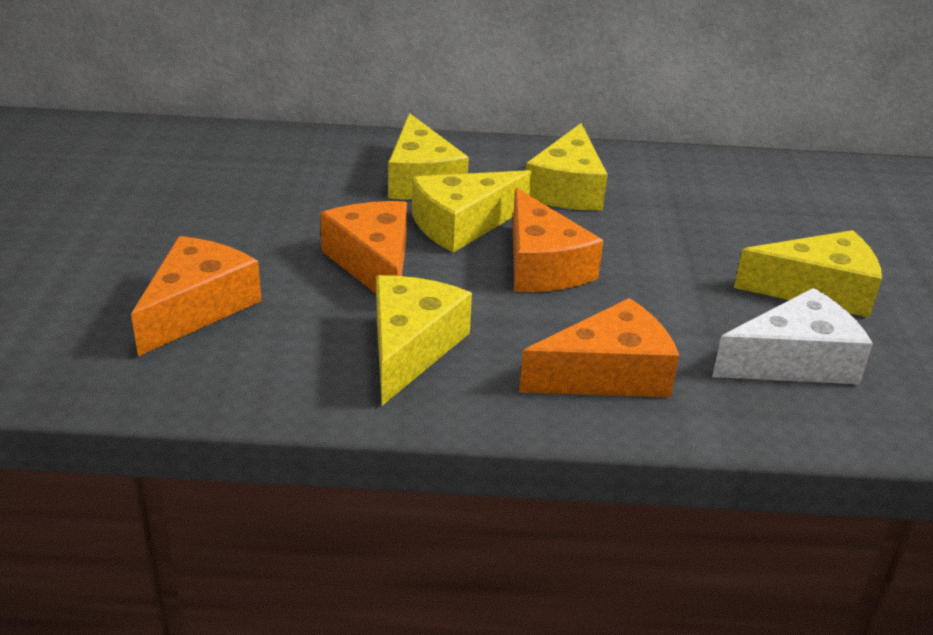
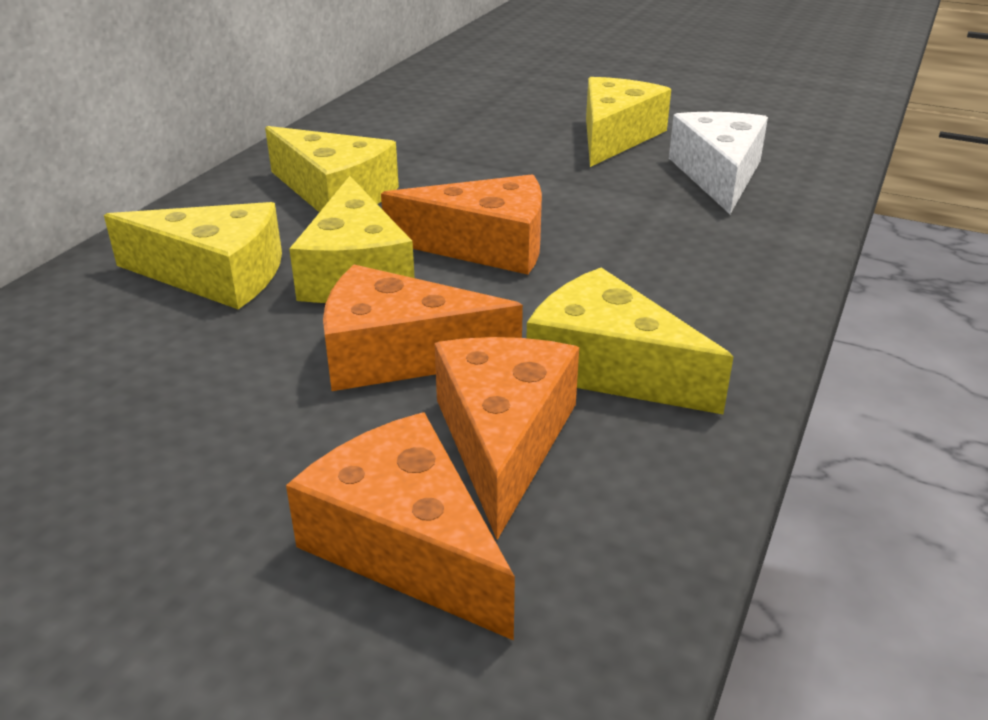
camera: 65 degrees left, 0 degrees up
(607, 374) = (707, 261): orange cheese -> orange cheese (503, 439)

